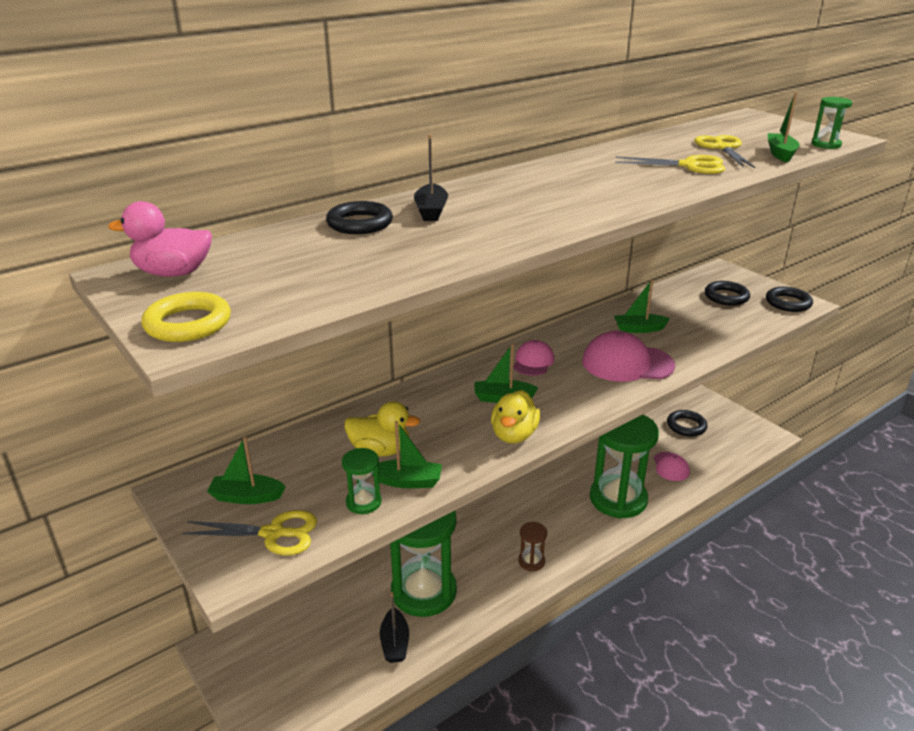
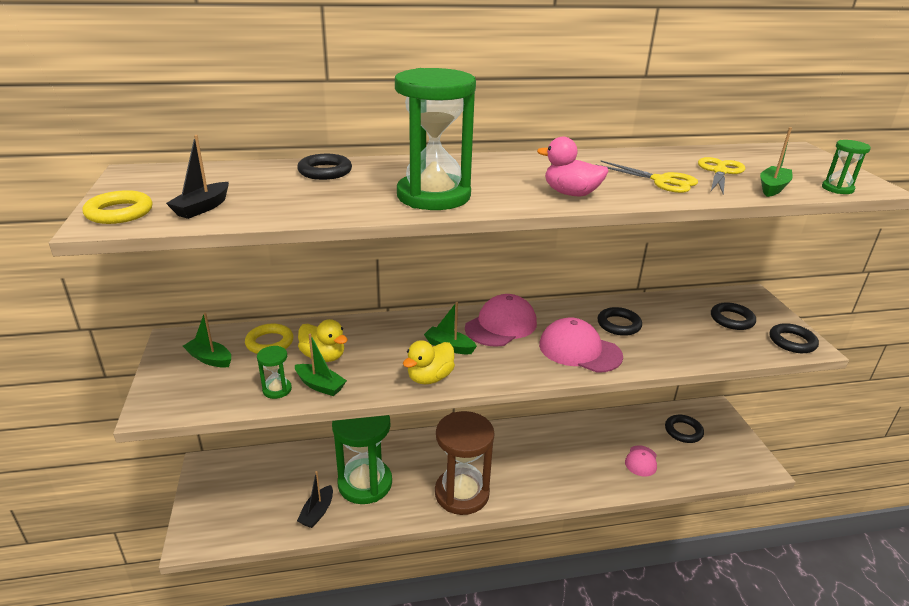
camera: 25 degrees right, 0 degrees up
(173, 273) = (161, 178): pink duck -> pink duck (571, 194)
(273, 533) = (202, 390): yellow scissors -> none
(302, 456) = (269, 342): none -> yellow ring
(431, 211) = (388, 173): black boat -> black boat (202, 208)
(531, 561) = (462, 493): brown hourglass -> brown hourglass, size x2.35
(533, 362) = (501, 325): pink cap -> pink cap, size x1.71
(618, 499) = (572, 471): green hourglass -> green hourglass (433, 196)
(639, 329) = (619, 324): green boat -> black ring

